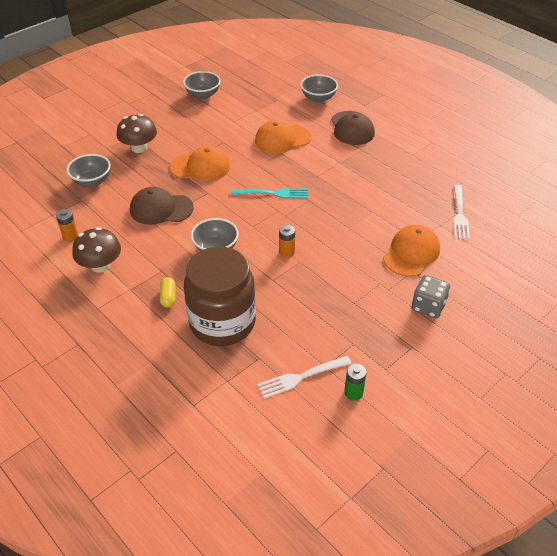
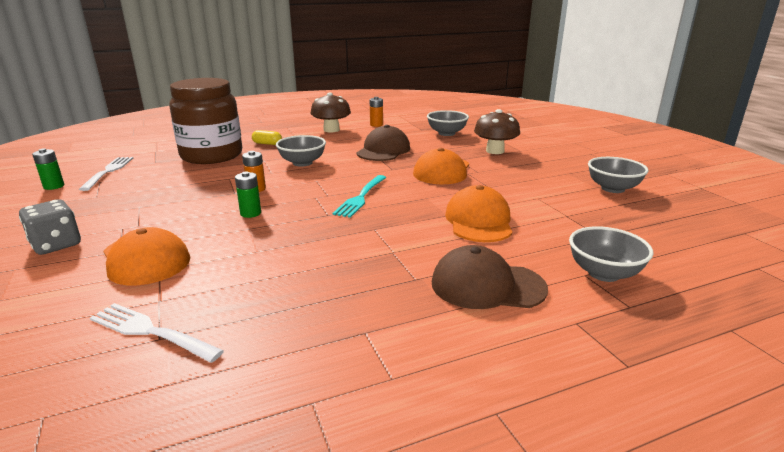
camera: 110 degrees right, 20 degrees down
(328, 236) = (250, 213): none -> green battery

